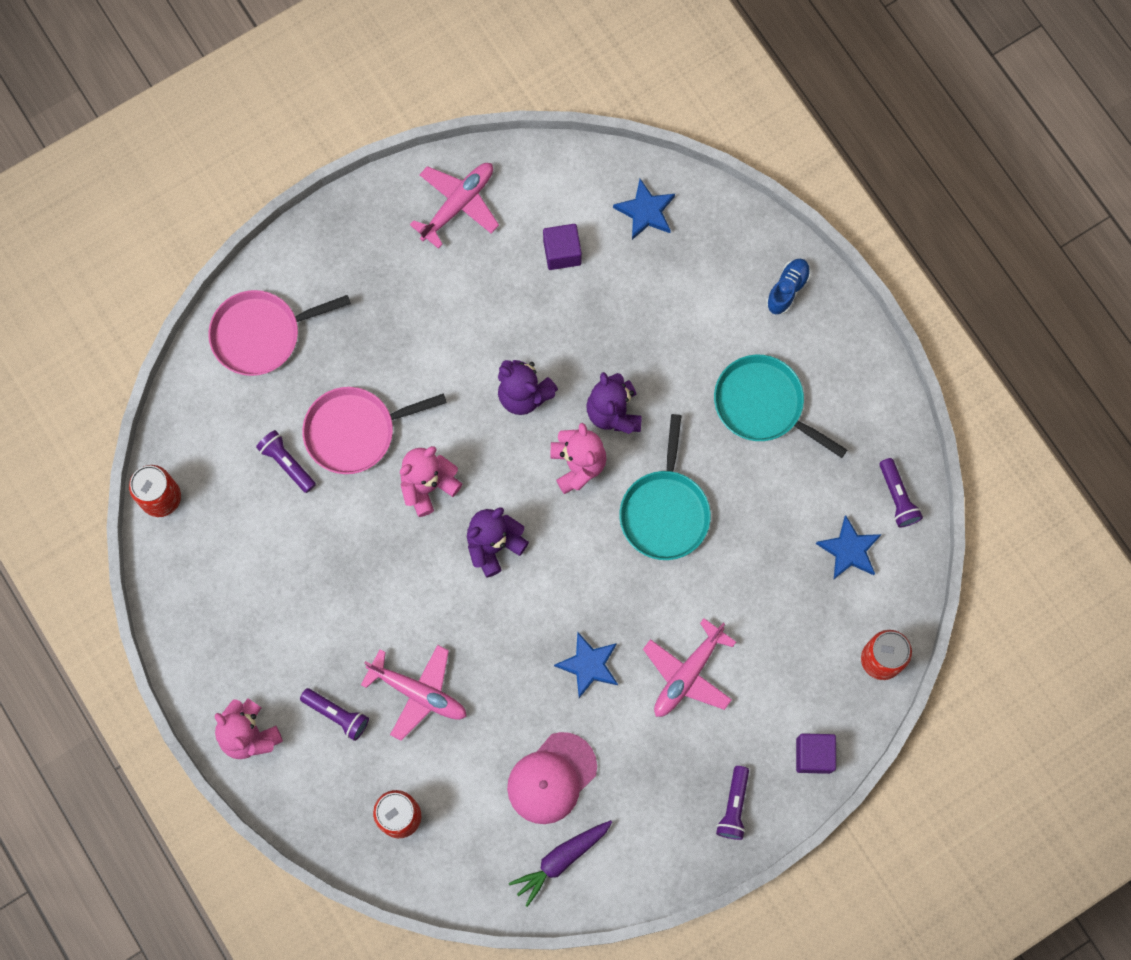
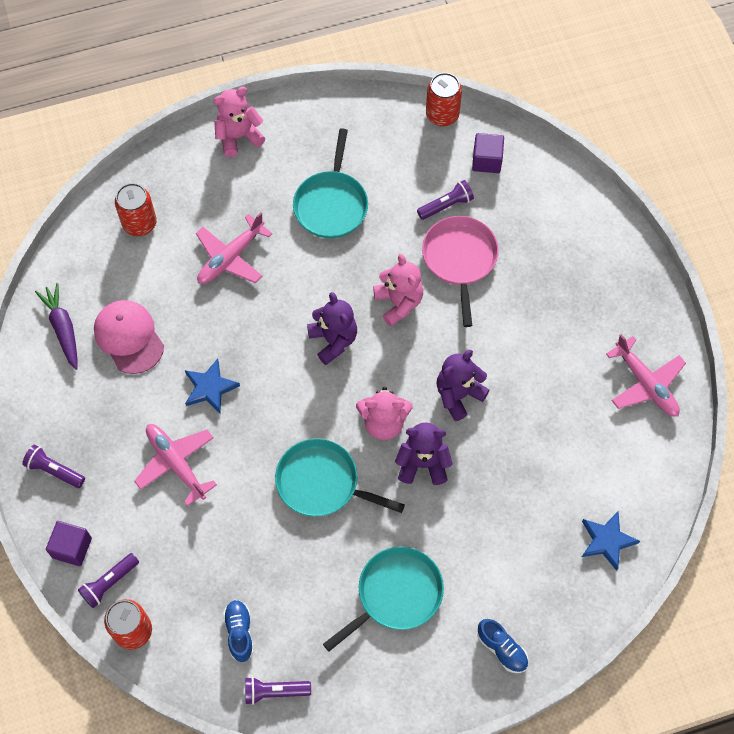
camera: 105 degrees right, 10 degrees down
(261, 334) = (561, 209): pink pan -> none
(318, 595) = (331, 204): none -> turquoise pan
(337, 714) = (233, 198): purple flashlight -> purple flashlight (109, 583)
(562, 252) = (582, 458): purple cube -> purple cube (487, 160)
(849, 550) = (239, 632): blue star -> blue shoe

